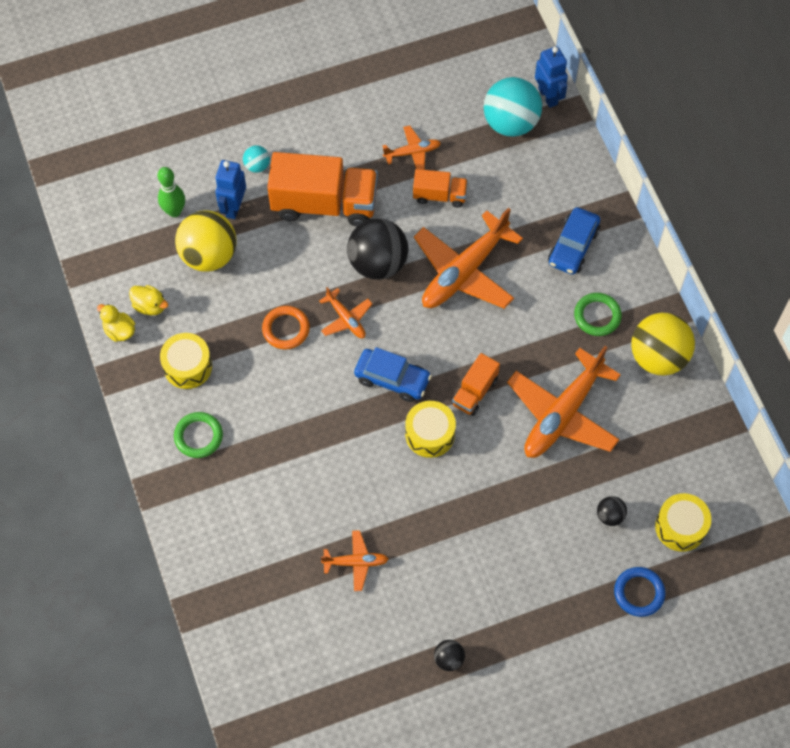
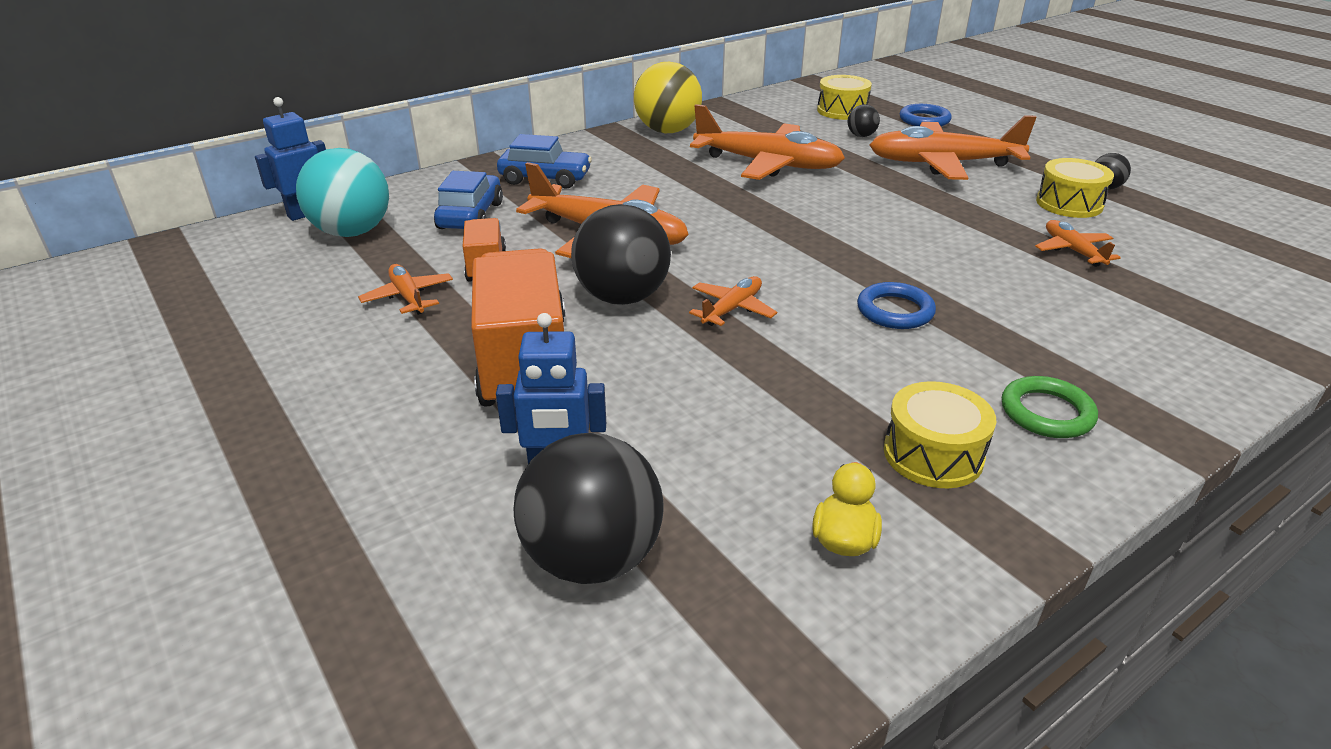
camera: 105 degrees left, 30 degrees down
(119, 330) = (932, 576): yellow duck -> none
(174, 211) = (592, 558): green bowling pin -> black ball
(209, 255) = (683, 479): yellow ball -> none
(257, 166) = (451, 456): turquoise ball -> none
(286, 329) = (784, 359): orange ring -> none
(316, 408) = (895, 311): none -> blue ring
(392, 379) = (802, 261): blue car -> blue car (470, 216)
(430, 434) = (858, 228): yellow drum -> yellow drum (1069, 204)
(474, 391) = (778, 210): orange truck -> none
(529, 553) = (942, 164): none -> orange plane
(597, 316) = (634, 159): green ring -> none

